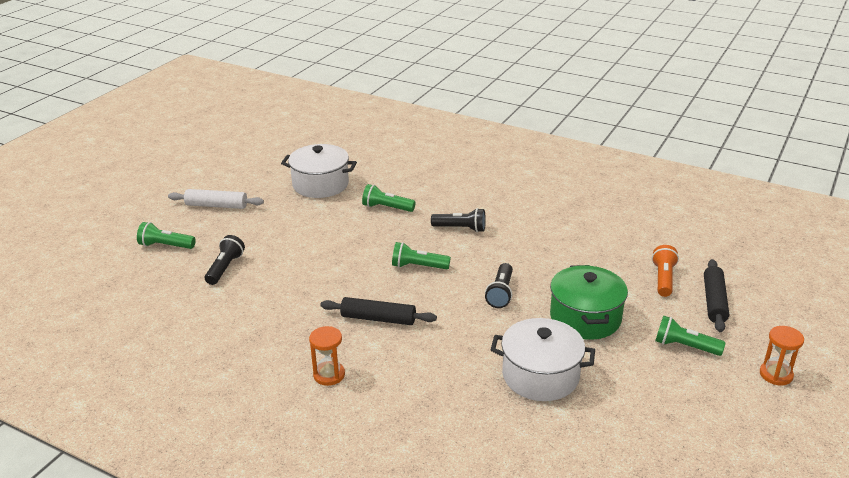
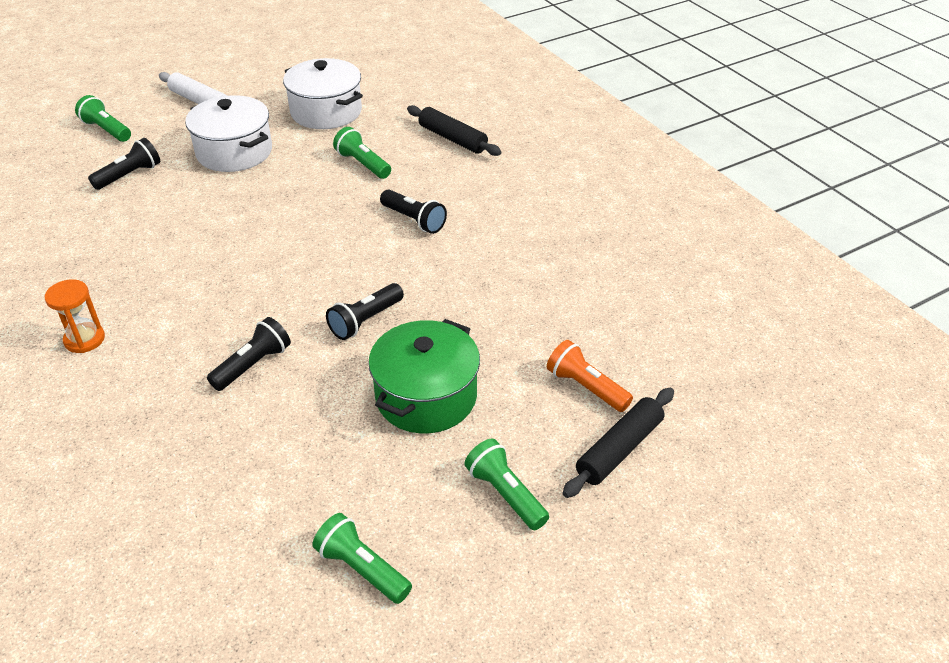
camera: 30 degrees right, 10 degrees up
(378, 318) = (203, 295): black rolling pin -> black rolling pin (453, 139)
(418, 266) = (314, 249): green flashlight -> green flashlight (362, 569)
(462, 343) = (253, 365): none -> black flashlight
(540, 375) = (289, 446): white pot -> white pot (234, 152)
(663, 279) = (586, 387): orange flashlight -> orange flashlight turned 90 degrees counterclockwise
(776, 374) = (583, 596): orange hourglass -> none

